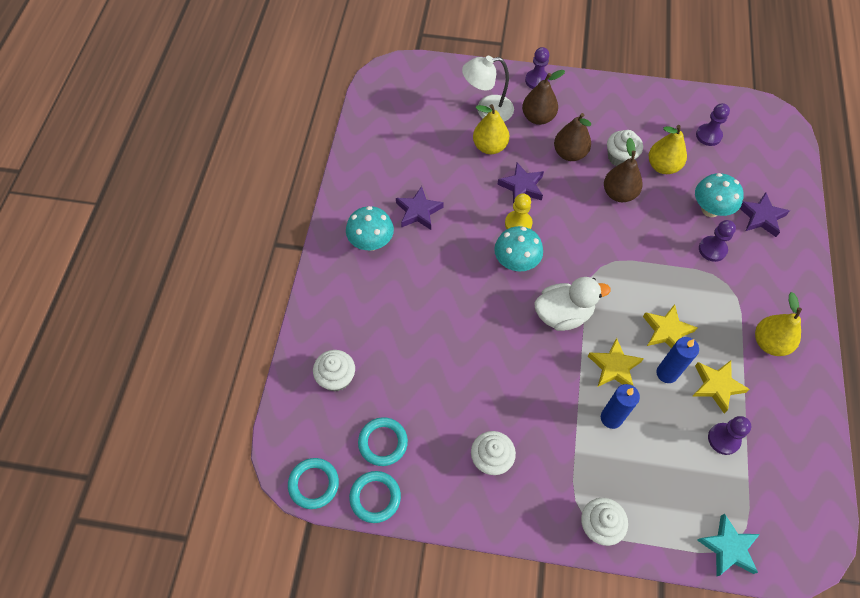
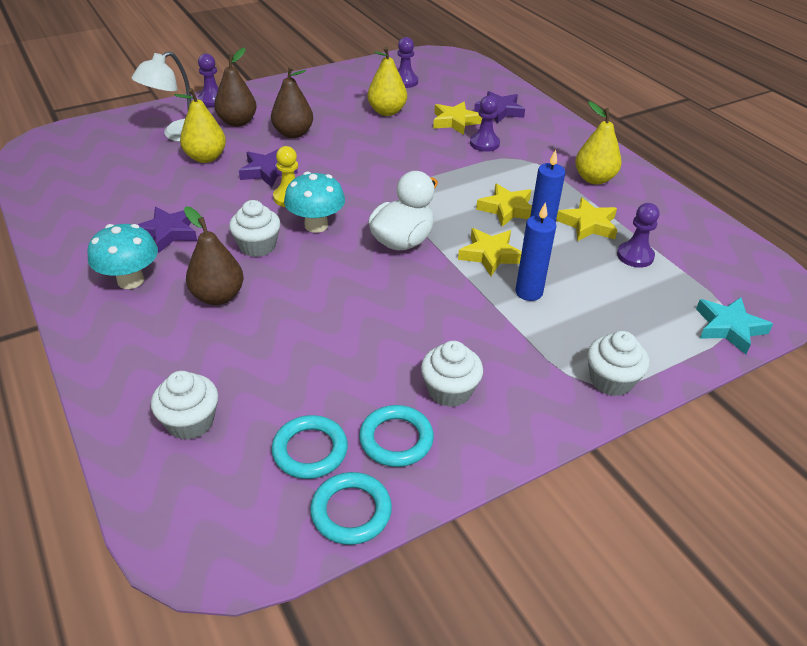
camera: 40 degrees left, 20 degrees down
(314, 484) = (254, 551): turquoise ring -> turquoise ring (396, 439)
(619, 193) = (367, 141): brown pear -> brown pear (218, 296)
(620, 157) = (343, 119): white cupcake -> white cupcake (257, 246)
(710, 209) = (455, 122): turquoise mushroom -> yellow star

